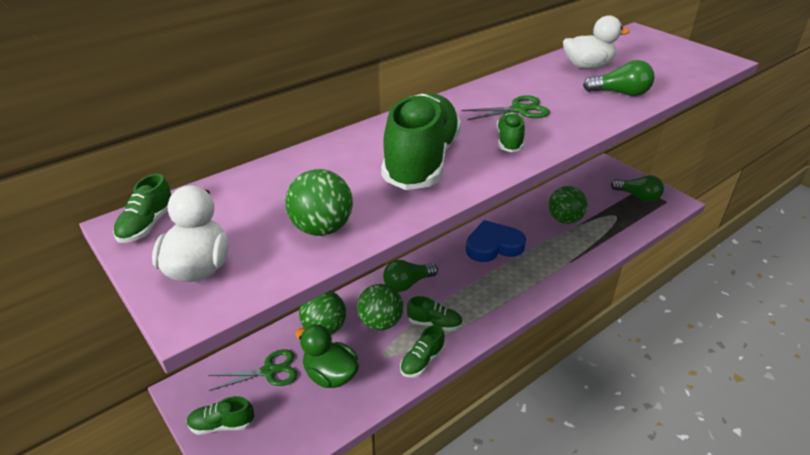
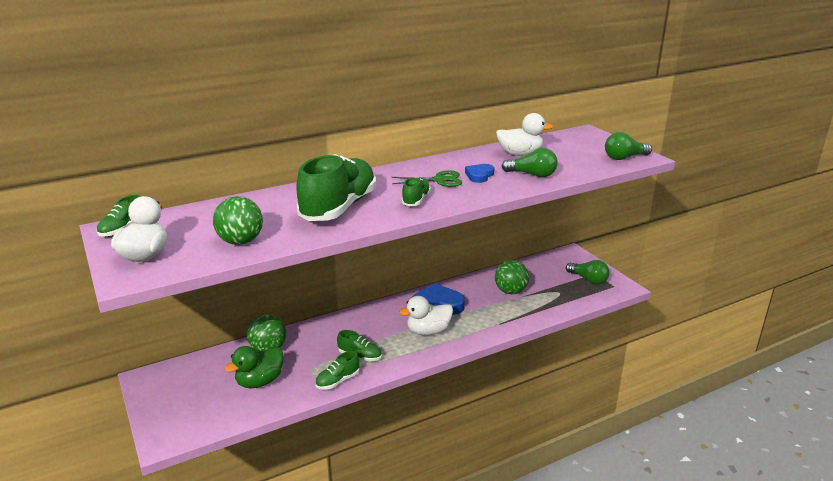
camera: 10 degrees right, 10 degrees down
(222, 425) = (163, 404): green shoe -> none
(269, 371) = (213, 373): green scissors -> none
(330, 375) = (259, 381): green duck -> green duck turned 90 degrees counterclockwise
(380, 322) = (315, 350): green ball -> none
(407, 284) = (350, 325): green light bulb -> green light bulb (624, 158)
(498, 281) = (428, 331): none -> white duck
(561, 99) = (479, 175): none -> blue heart

